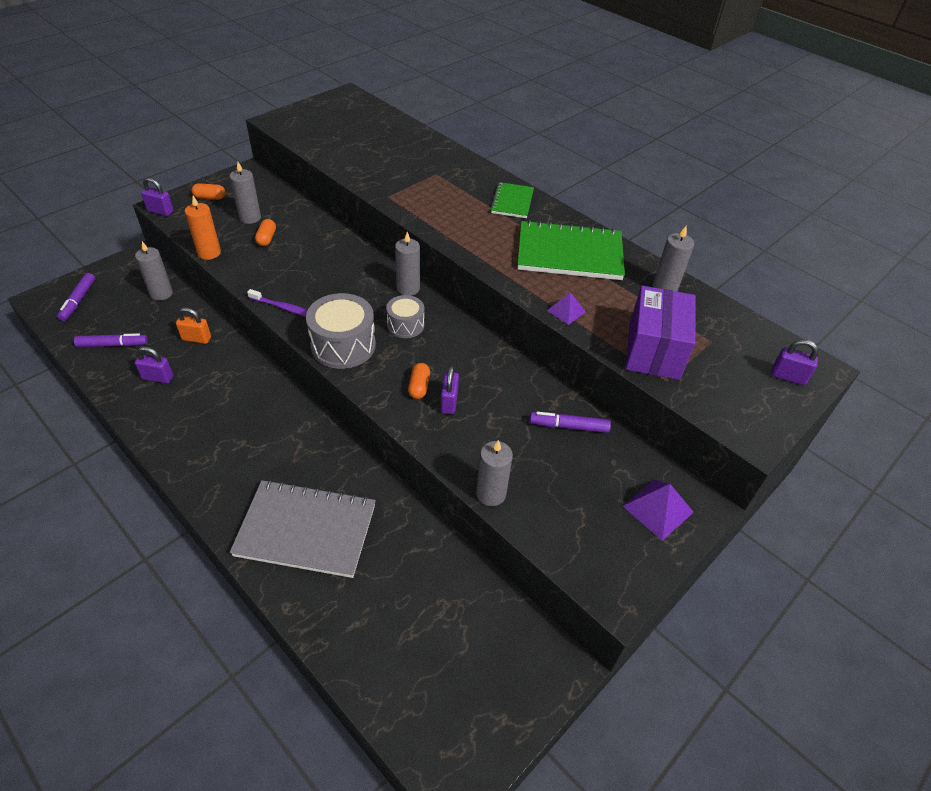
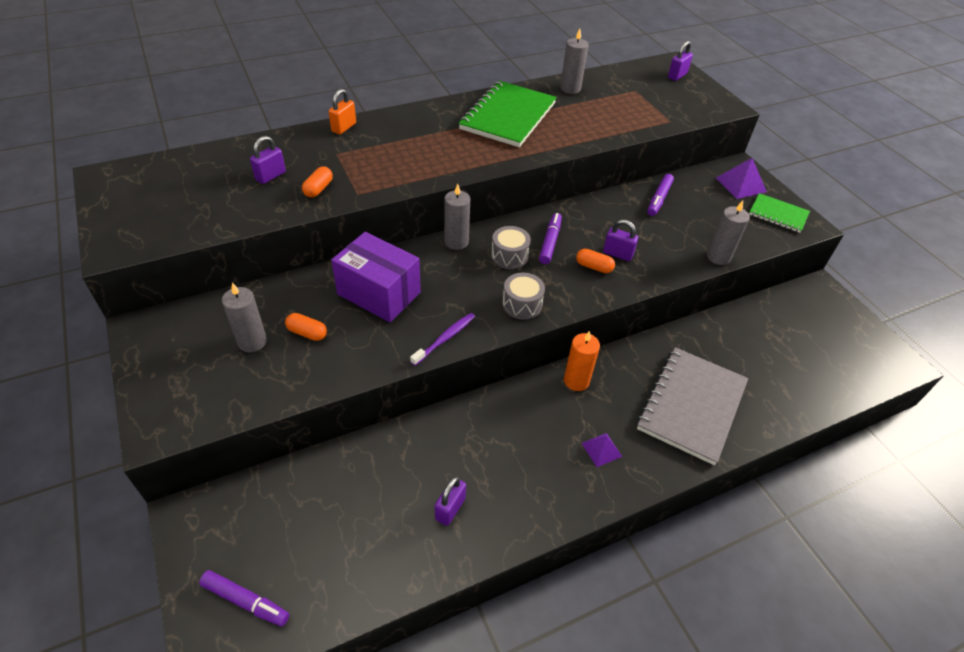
camera: 70 degrees left, 0 degrees up
(113, 345) = (367, 557): purple marker -> purple marker (550, 242)
(160, 211) = (170, 436): purple padlock -> purple padlock (271, 176)
(161, 293) = (287, 491): grey candle -> none
(196, 338) = (397, 461): orange padlock -> orange padlock (344, 127)
(209, 253) = (304, 392): orange candle -> orange candle (576, 381)
(210, 197) = (175, 376): orange capsule -> orange capsule (318, 189)
(343, 345) = (522, 304): grey drum -> grey drum, size x0.60
(512, 202) = (415, 123): green notebook -> green notebook (778, 214)
(566, 311) = (581, 140): purple pyramid -> purple pyramid (601, 449)
(654, 350) = (638, 116): purple box -> purple box (379, 293)

